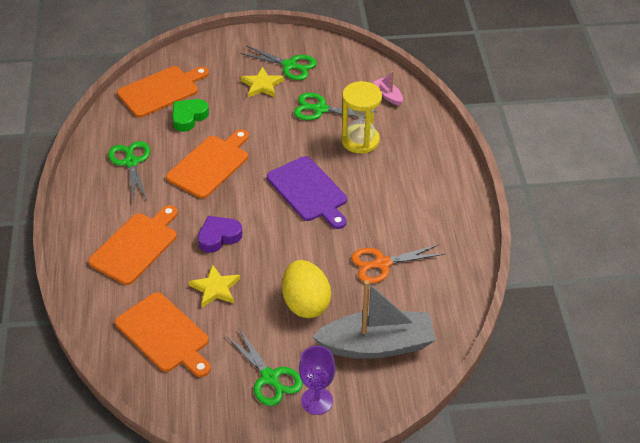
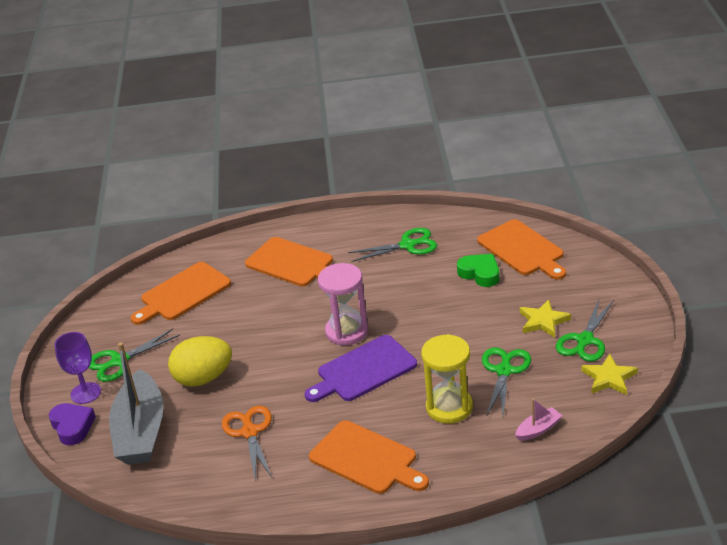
camera: 95 degrees right, 10 degrees down
(210, 165) = (405, 296): orange cutting board -> orange cutting board (366, 459)
(215, 288) = (232, 317): yellow star -> yellow star (609, 378)
(219, 237) = (300, 313): purple heart -> purple heart (72, 426)
(253, 203) = (347, 331): none -> pink hourglass

